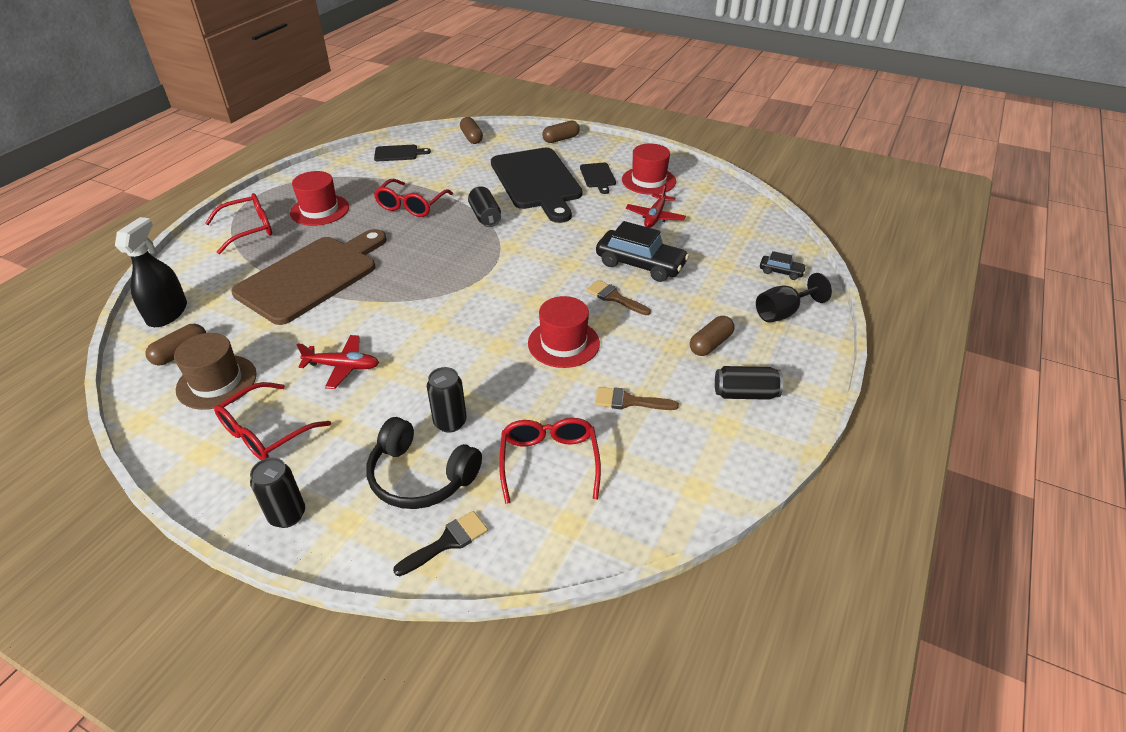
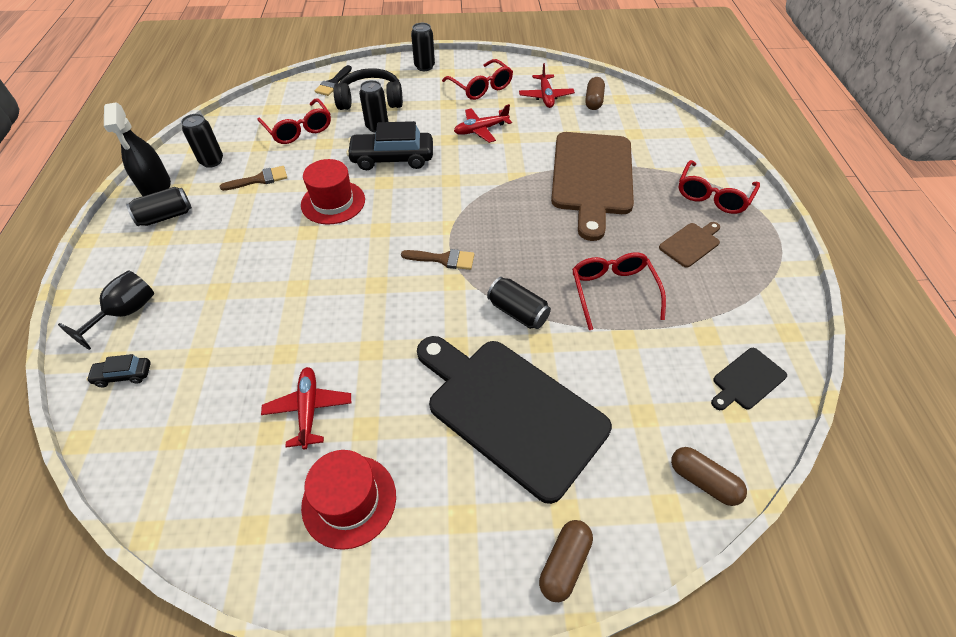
camera: 150 degrees right, 10 degrees up
(167, 313) = (645, 116): black spray bottle -> black spray bottle (156, 187)
(217, 382) = (546, 96): brown hat -> red plane
(265, 432) = (481, 87): red glasses -> red glasses turned 135 degrees clockwise
(320, 210) = (691, 243): red hat -> brown cutting board
(598, 177) = (433, 469): black cutting board -> none
(614, 298) = (309, 262): brown brush -> brown brush (443, 259)
(640, 264) = (299, 315): black car -> black car (392, 158)
(680, 454) = (211, 161): none -> black can
(710, 344) = (201, 249): brown capsule -> none

